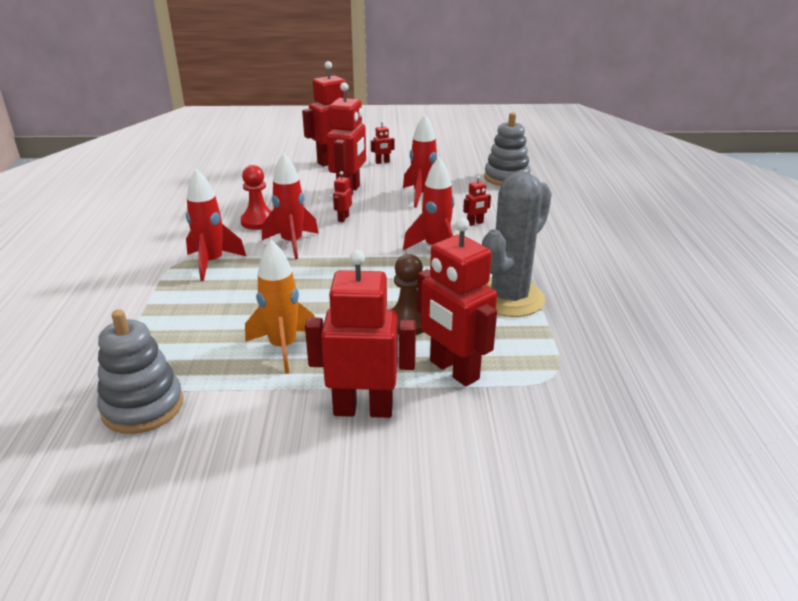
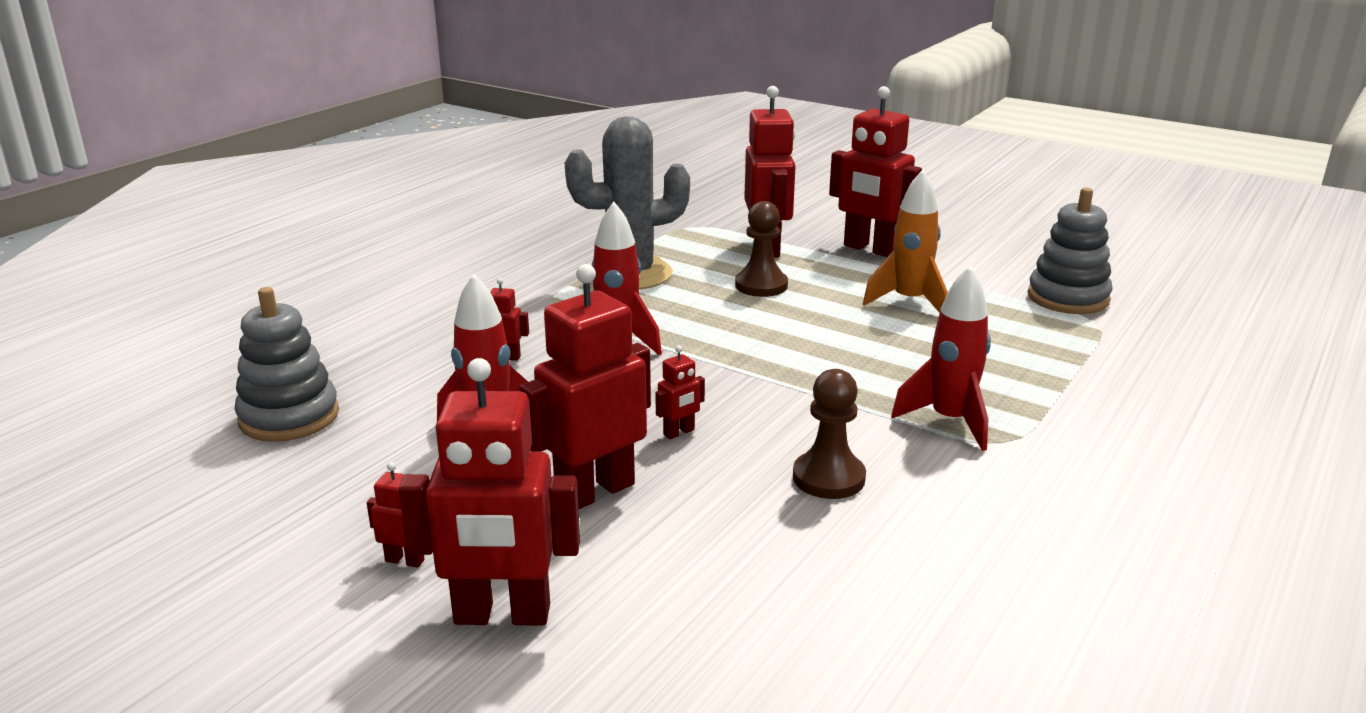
camera: 145 degrees left, 5 degrees down
(258, 221) = (828, 478): red pawn -> brown pawn
(292, 243) = (805, 414): red rocket -> none

